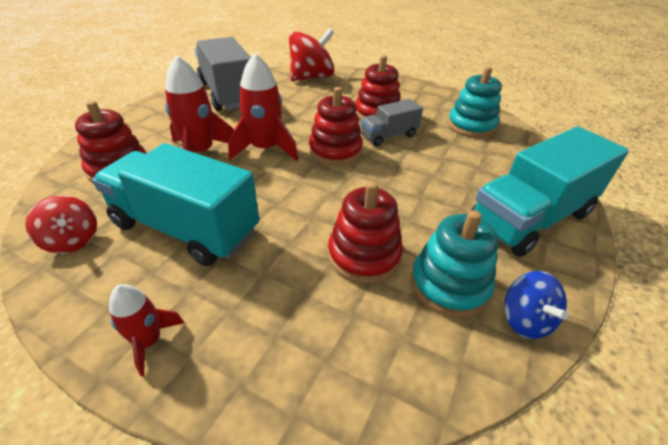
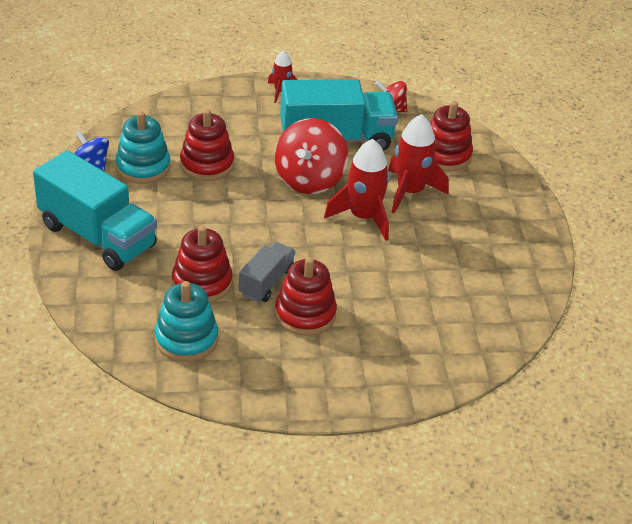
camera: 145 degrees right, 0 degrees up
(227, 94) = (497, 273): grey truck -> none
(311, 77) = (448, 354): red spinning top -> red spinning top (309, 179)
(335, 151) = (301, 240): red stacking toy -> red stacking toy (202, 283)
(530, 218) = (97, 236): turquoise truck -> turquoise truck turned 105 degrees clockwise

